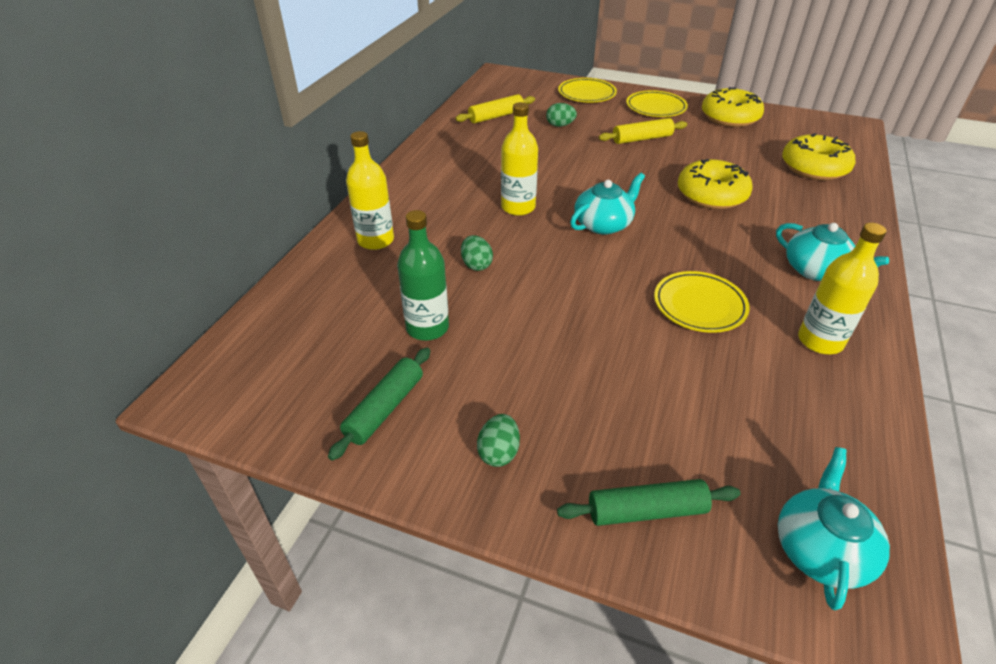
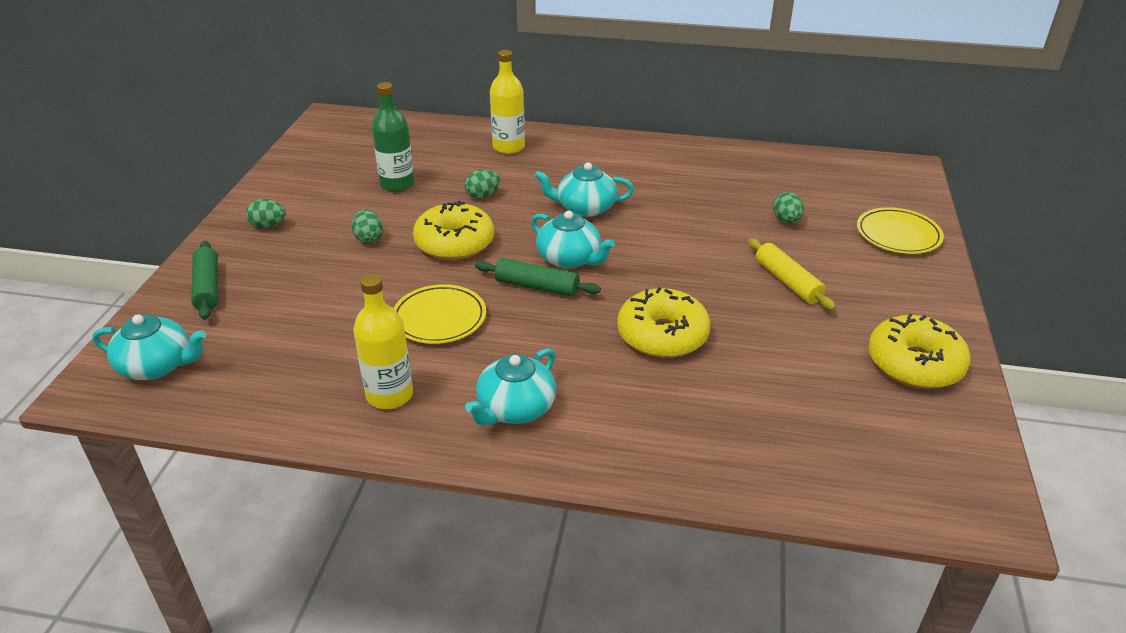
camera: 80 degrees right, 5 degrees down
(384, 408) = (313, 180): green rolling pin -> green rolling pin (537, 286)
(496, 116) = (782, 177): yellow rolling pin -> none
(518, 207) = (585, 208): yellow bottle -> turquoise teapot
(548, 353) = (369, 238): none -> green egg
(656, 107) = (897, 293): yellow plate -> none
(814, 168) = (787, 440): yellow donut -> yellow donut (454, 243)

